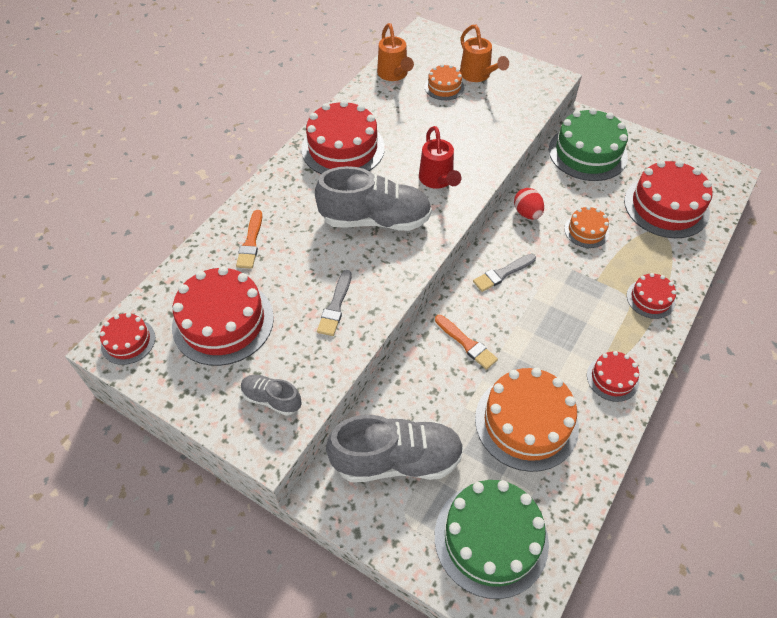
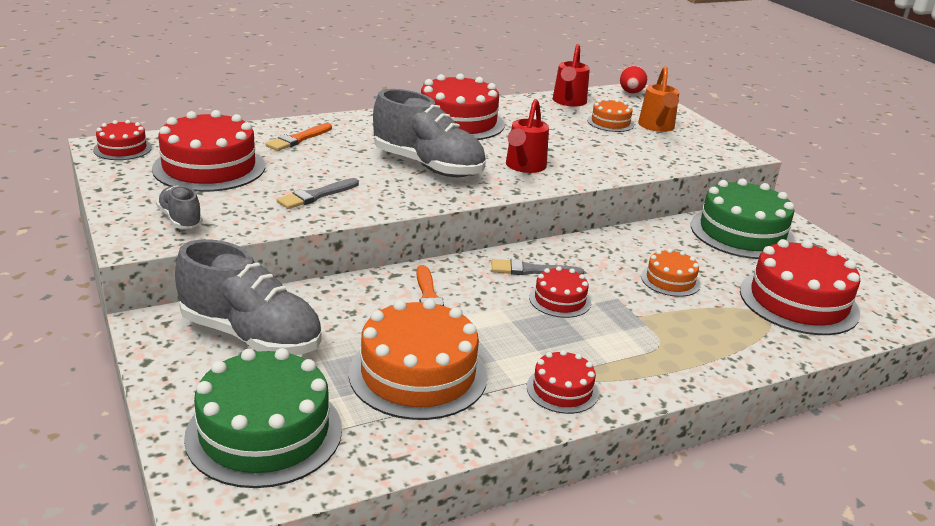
camera: 30 degrees right, 25 degrees down
(394, 75) = (568, 102): orange watering can -> red watering can
(527, 213) = (614, 244): red egg -> red egg (631, 93)
(650, 299) = (689, 355): red cake -> red cake (560, 300)

